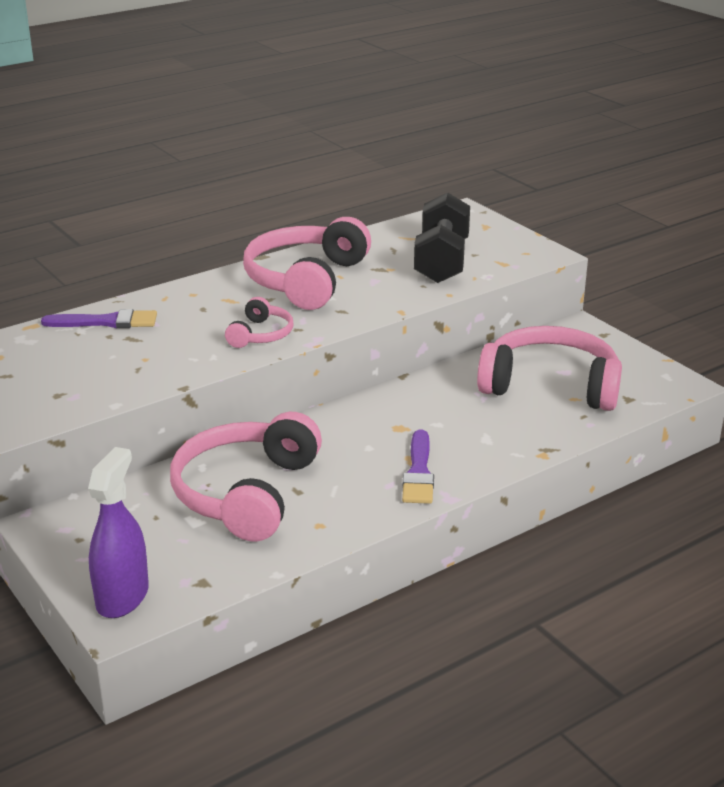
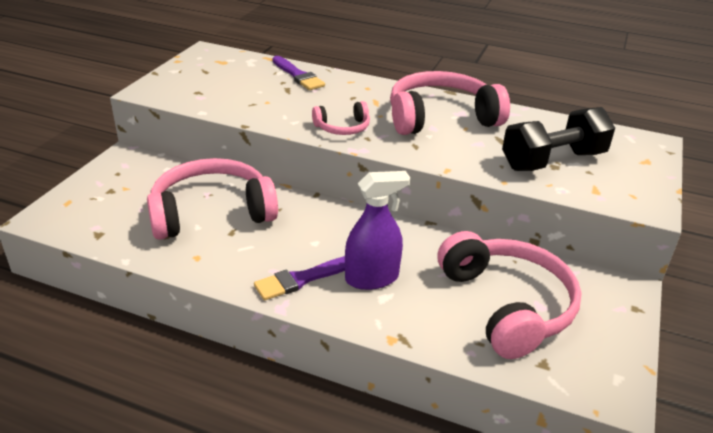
camera: 55 degrees right, 5 degrees up
(122, 597) = (66, 211): purple spray bottle -> purple spray bottle (372, 278)

